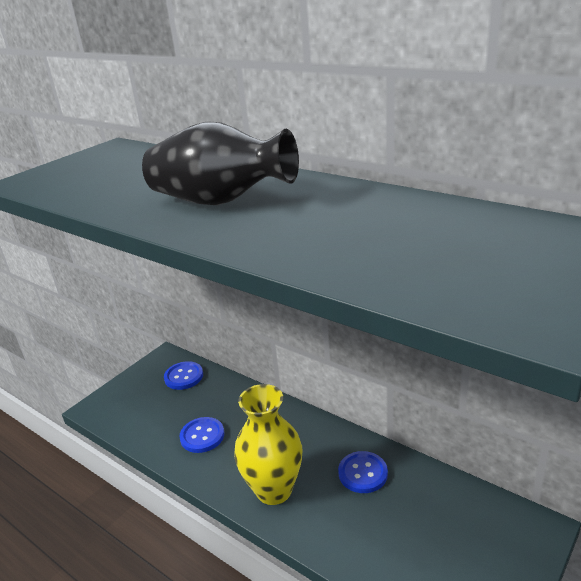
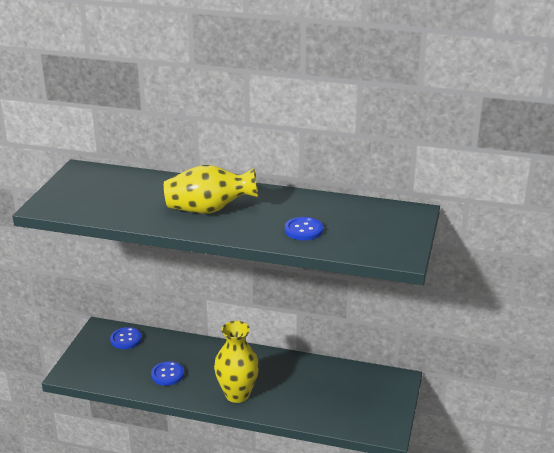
camera: 25 degrees left, 0 degrees up
(220, 201) = (209, 210): black vase -> yellow vase
(363, 473) = (290, 373): blue button -> blue button (303, 230)

